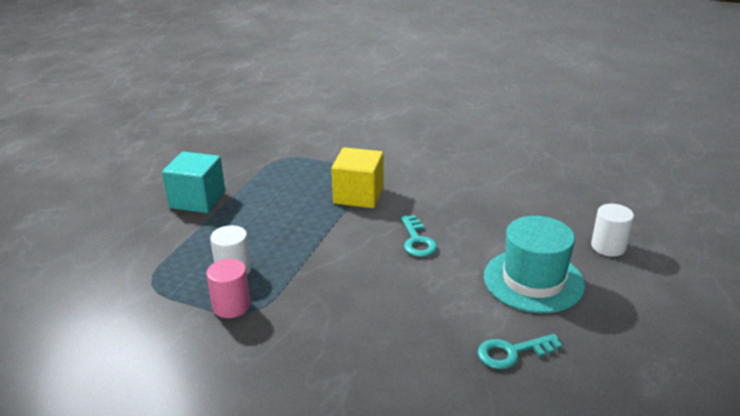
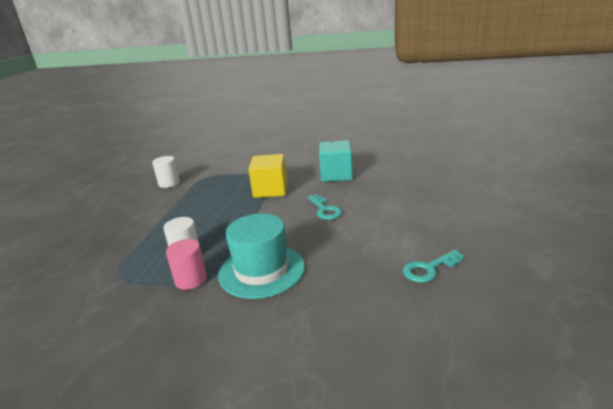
camera: 10 degrees left, 5 degrees down
(197, 200) = (145, 213): turquoise cube -> turquoise cube (336, 175)
(533, 280) = (421, 219): turquoise hat -> turquoise hat (261, 270)
(608, 247) = (462, 190): white cylinder -> white cylinder (169, 183)

